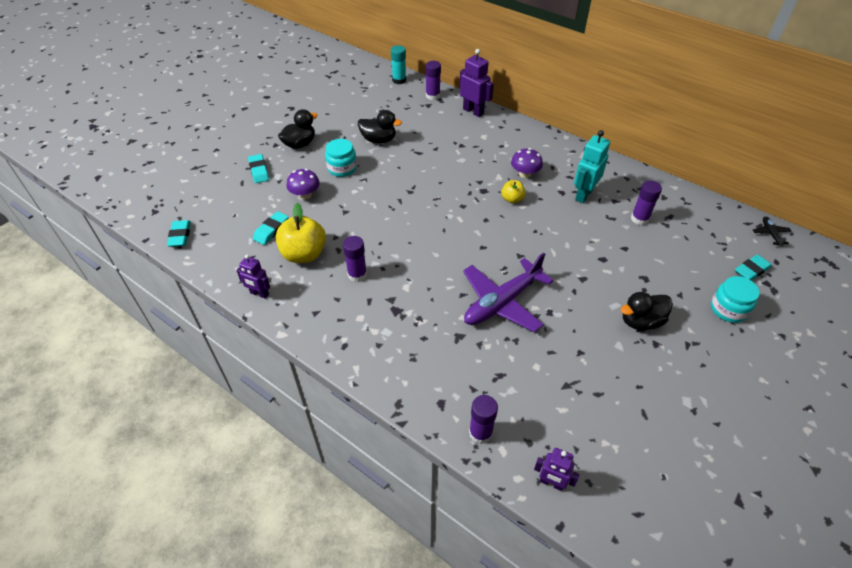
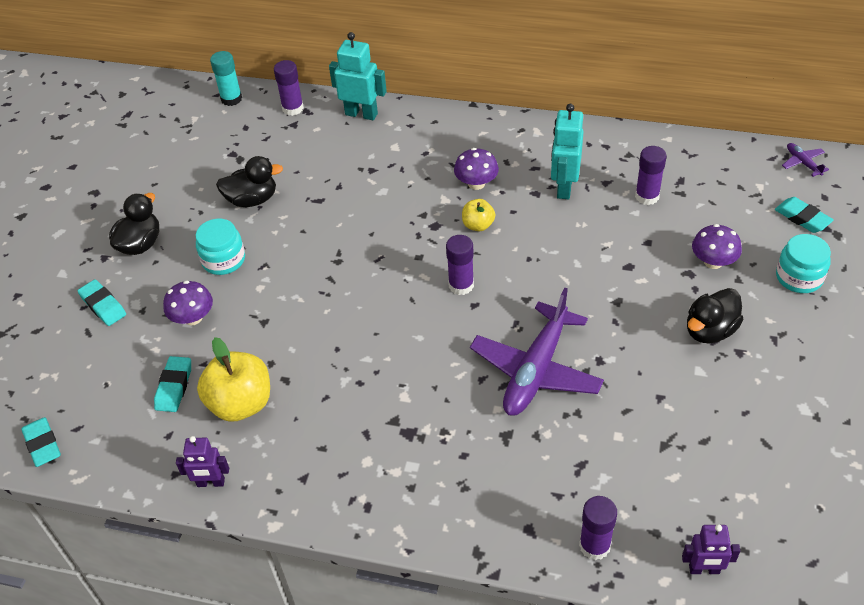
camera: 20 degrees left, 0 degrees up
(357, 274) = (330, 404): purple glue stick -> purple glue stick (461, 285)
(473, 111) = (361, 114): purple robot -> turquoise robot
(667, 276) = (713, 262): none -> purple mushroom
(751, 270) = (802, 218): turquoise eraser -> turquoise eraser turned 75 degrees counterclockwise
(770, 233) = (802, 163): black plane -> purple plane

